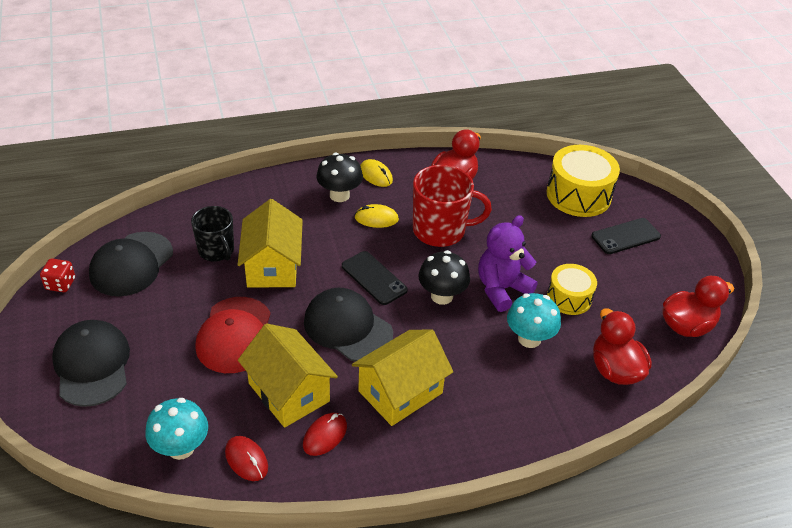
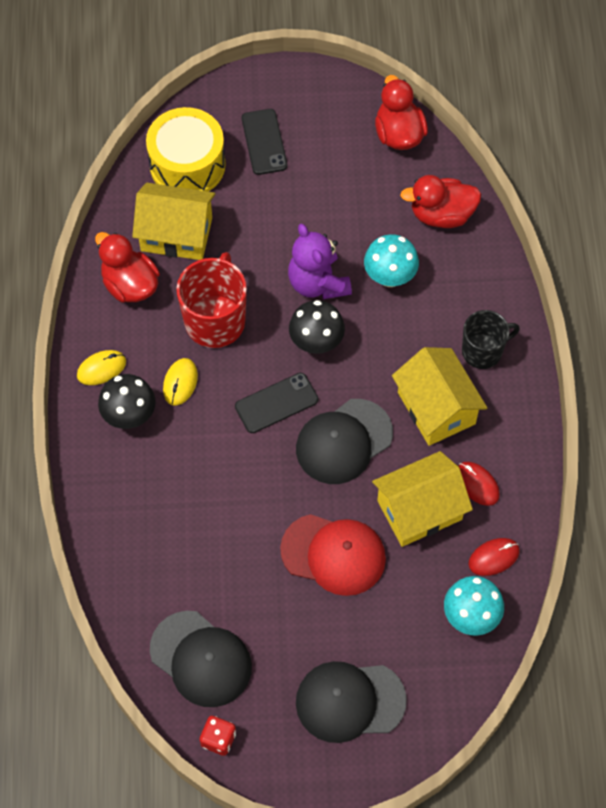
camera: 75 degrees left, 20 degrees up
(216, 251) = (198, 563): black mug -> black mug (483, 351)
(272, 266) = (236, 505): yellow house -> yellow house (176, 234)
(569, 298) = (342, 224): yellow drum -> none

